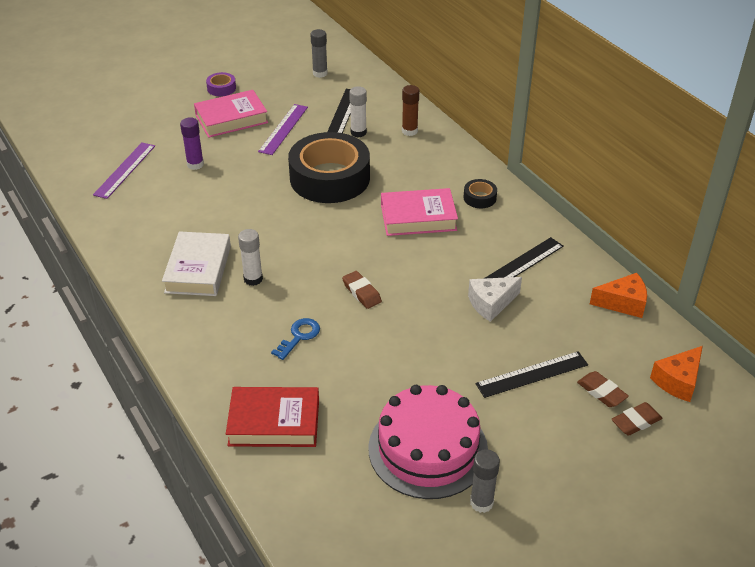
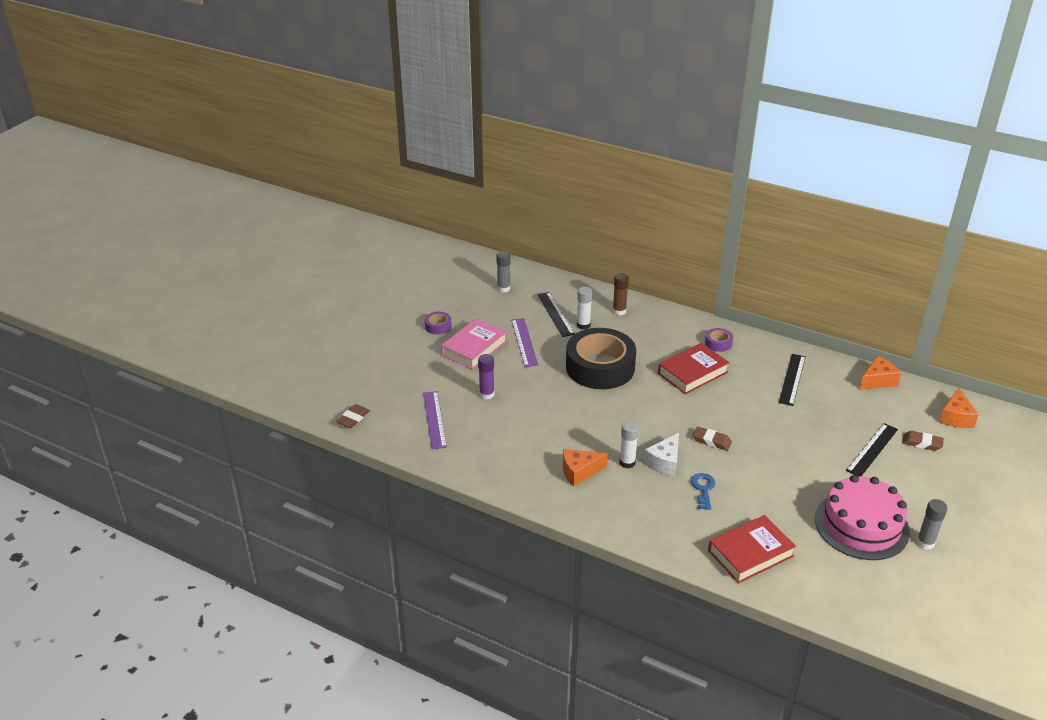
camera: 30 degrees left, 5 degrees down
(198, 269) = (579, 472): white book -> orange cheese
(418, 217) = (692, 373): pink book -> red book
(479, 198) = (718, 343): black tape -> purple tape
(491, 303) = (801, 414): white cheese -> white cheese (664, 462)
(636, 422) = (958, 453): brown eraser -> brown eraser (353, 418)

